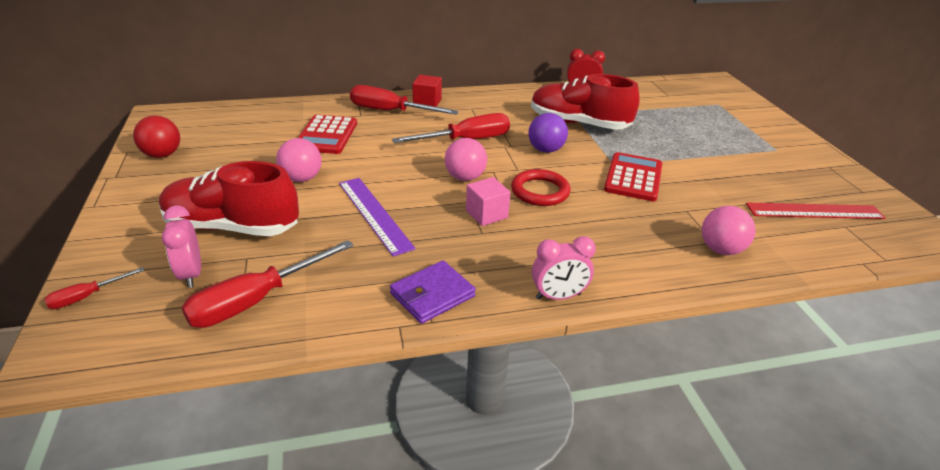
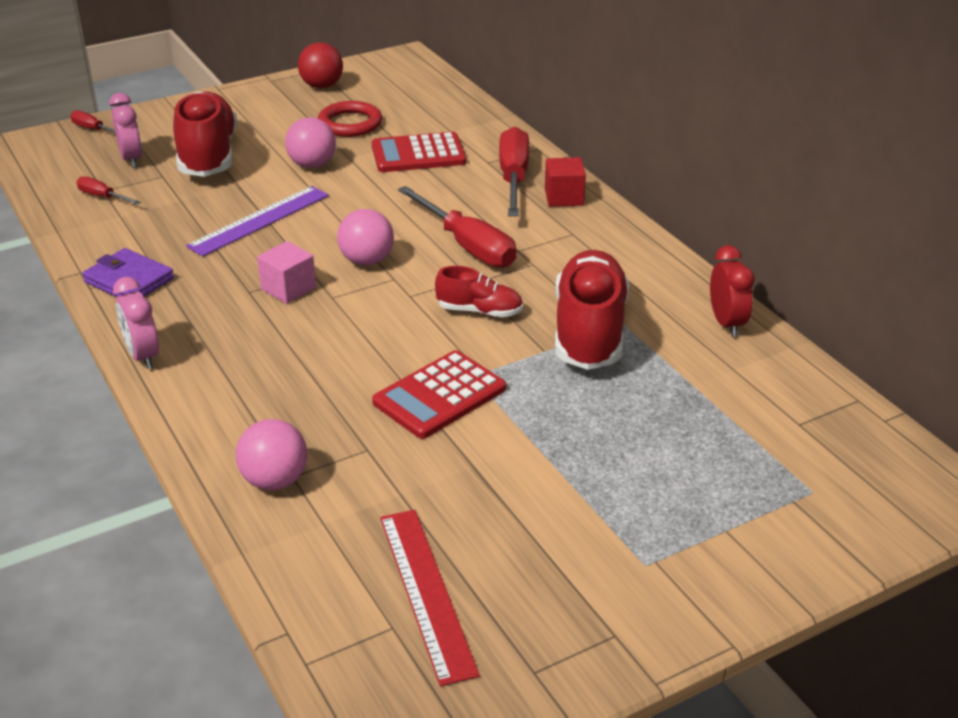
camera: 75 degrees right, 0 degrees up
(191, 274) = (132, 159): pink clock -> pink clock turned 105 degrees clockwise
(256, 300) = (102, 197): red screwdriver -> red screwdriver, size x0.49
(540, 191) = (359, 319): red ring -> red ring (350, 124)
(545, 150) = (479, 311): purple ball -> red shoe
(633, 177) = (439, 395): red calculator -> red calculator turned 135 degrees clockwise

